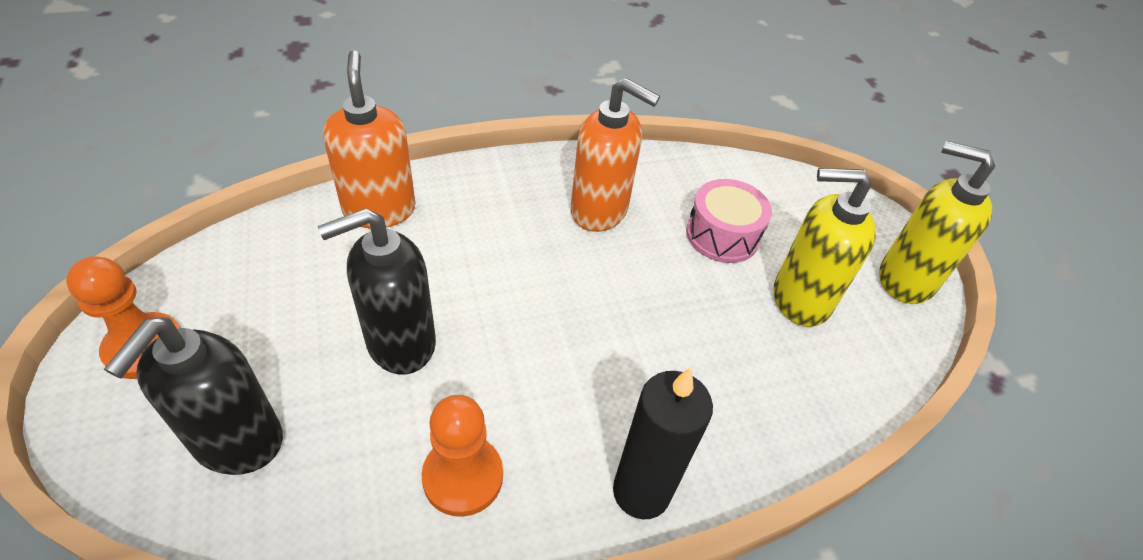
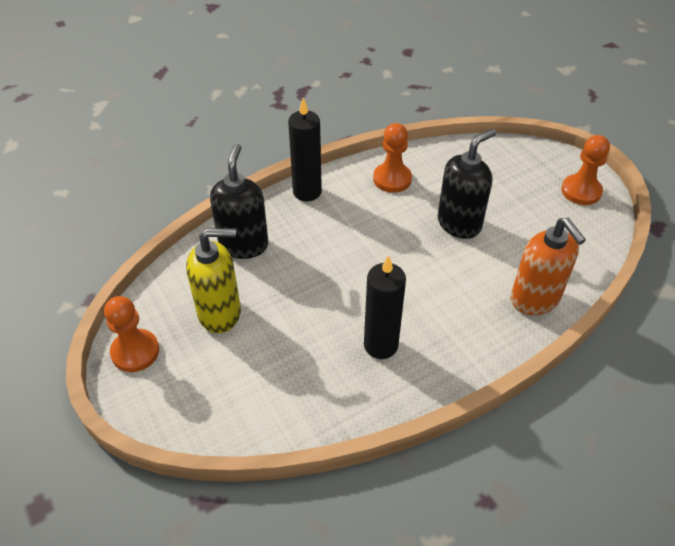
camera: 170 degrees right, 0 degrees up
(237, 441) = (500, 168): black soap dispenser -> black soap dispenser (244, 245)
(599, 211) = (381, 345): orange soap dispenser -> black candle
(722, 235) = (280, 351): pink drum -> none
(904, 279) = (135, 352): yellow soap dispenser -> orange pawn

